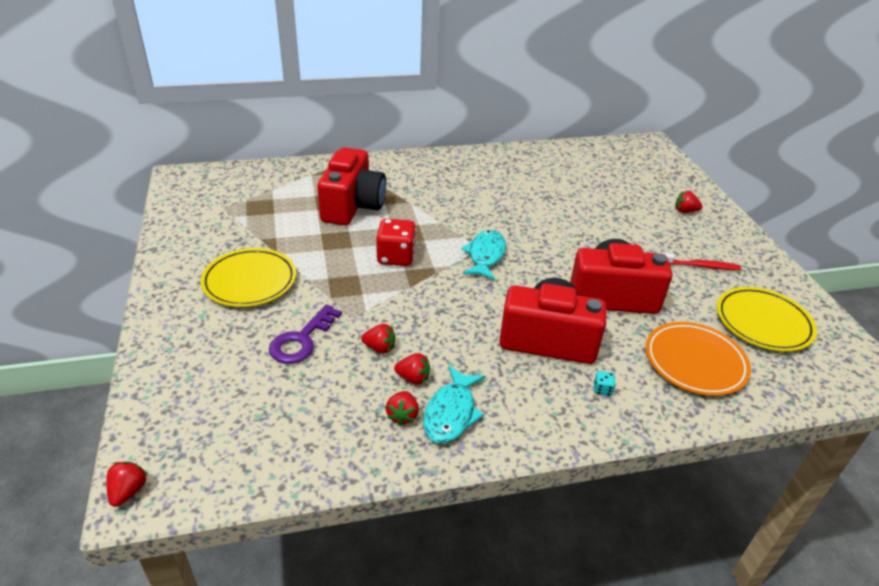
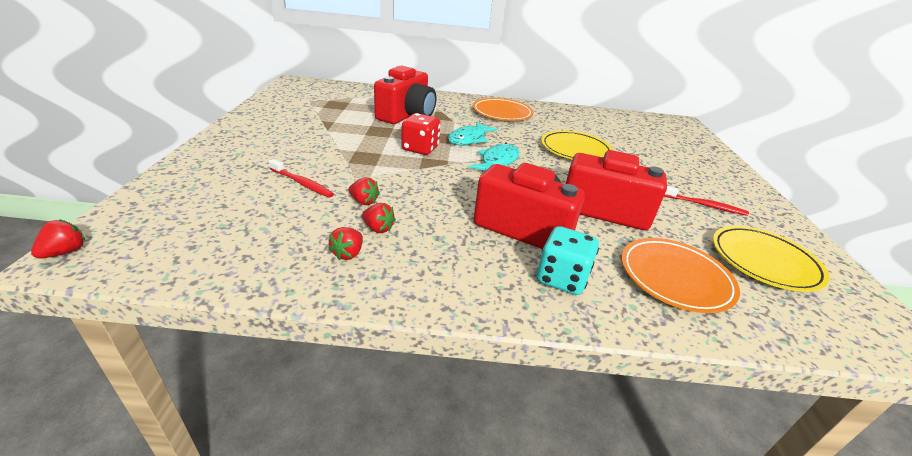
camera: 15 degrees right, 5 degrees down
(250, 281) = (292, 141): yellow plate -> yellow plate (575, 150)
(301, 340) = (302, 183): purple key -> red toothbrush
(451, 413) = (396, 262): turquoise fish -> turquoise fish (469, 139)
(457, 176) = (502, 113): none -> orange plate
(602, 389) = (561, 278): turquoise dice -> turquoise dice, size x2.41
(685, 211) = (701, 166): red strawberry -> none

